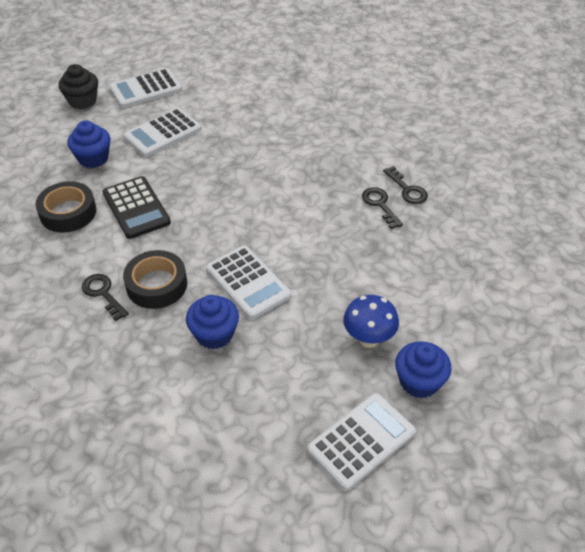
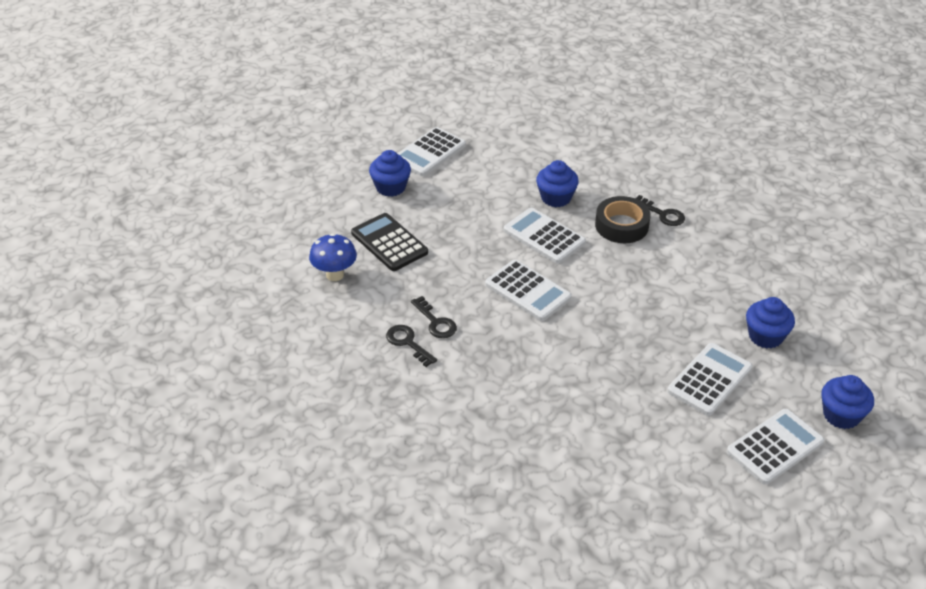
camera: 170 degrees right, 5 degrees down
(68, 212) = (745, 275): black tape -> none
(82, 101) = (841, 415): black cupcake -> blue cupcake
(136, 208) = (682, 288): black calculator -> black calculator (389, 243)
(285, 223) = (528, 291): none -> white calculator
(368, 339) = (432, 208): blue mushroom -> blue mushroom (335, 275)

